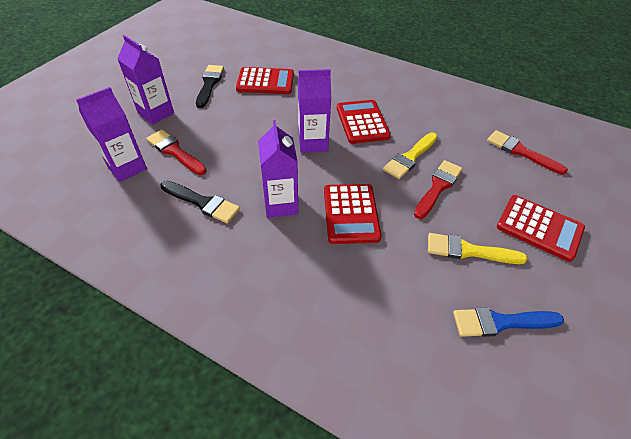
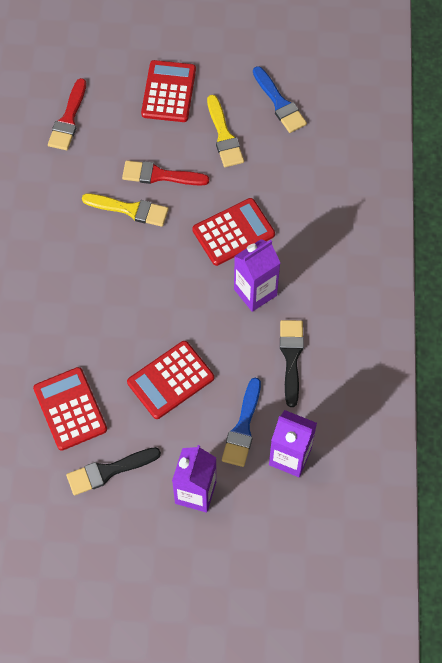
camera: 115 degrees left, 15 degrees up
(175, 151) = (243, 427): red brush -> blue brush
(313, 143) = (156, 304): purple carton -> none
(362, 122) = (95, 272): red calculator -> red calculator (170, 380)

